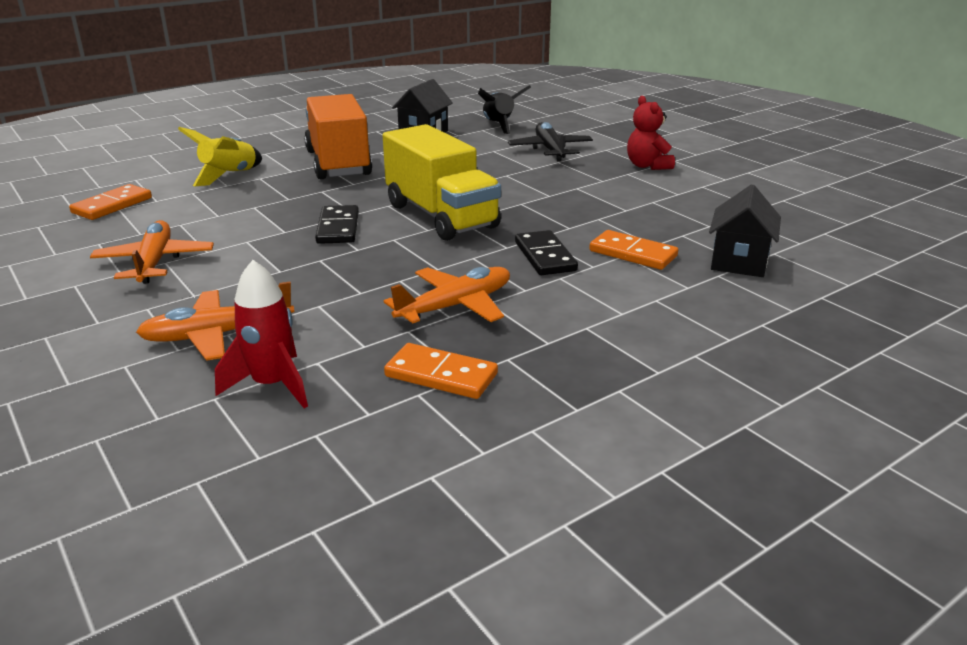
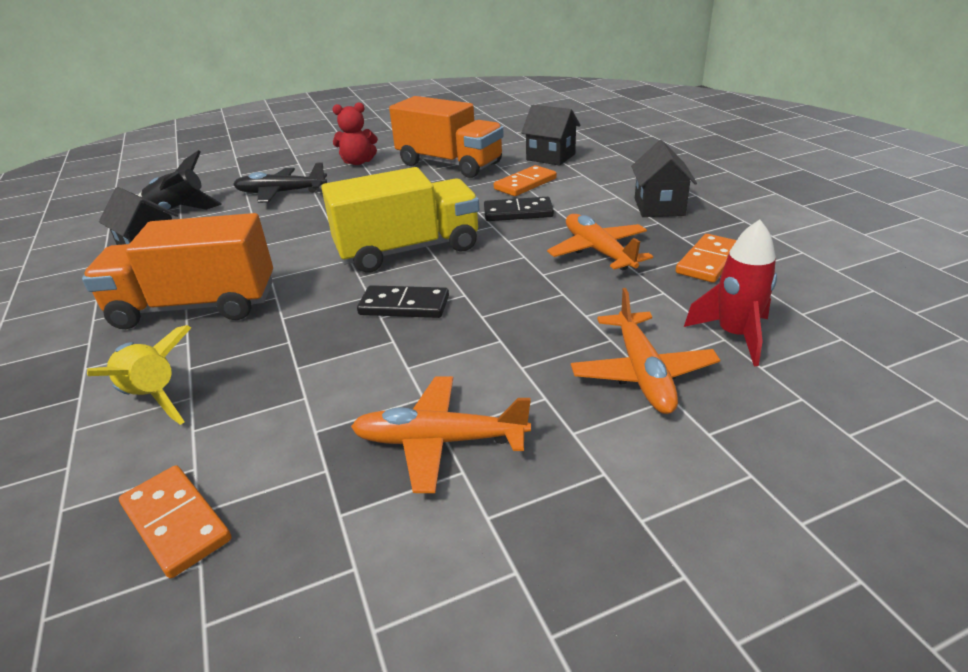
camera: 75 degrees left, 5 degrees up
(598, 342) = (659, 207): none -> black house
(671, 207) = (449, 164): none -> orange truck

